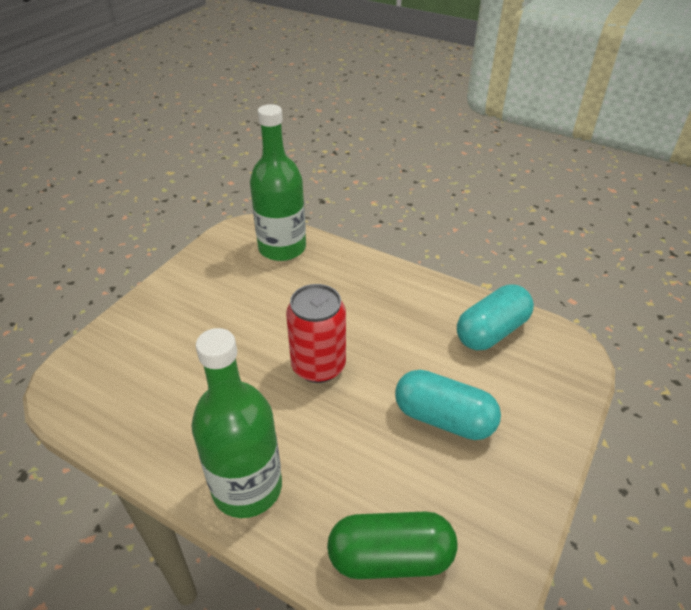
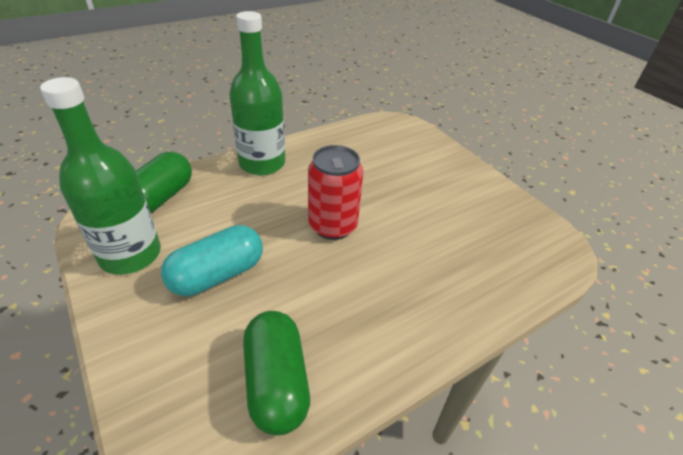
camera: 115 degrees right, 0 degrees up
(282, 248) = (515, 261): green bottle -> green bottle (130, 255)
(491, 331) = (277, 382): turquoise capsule -> green capsule

